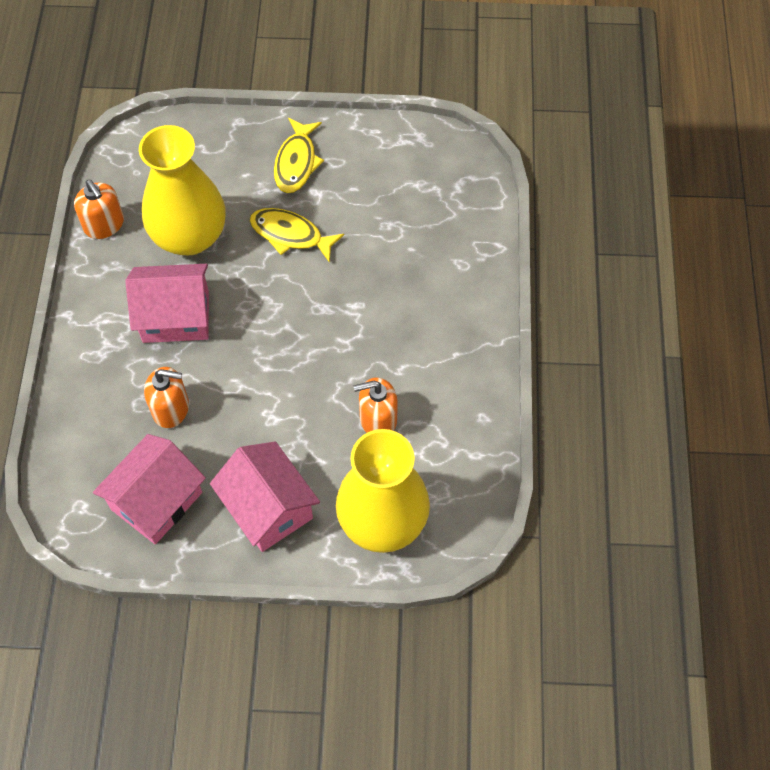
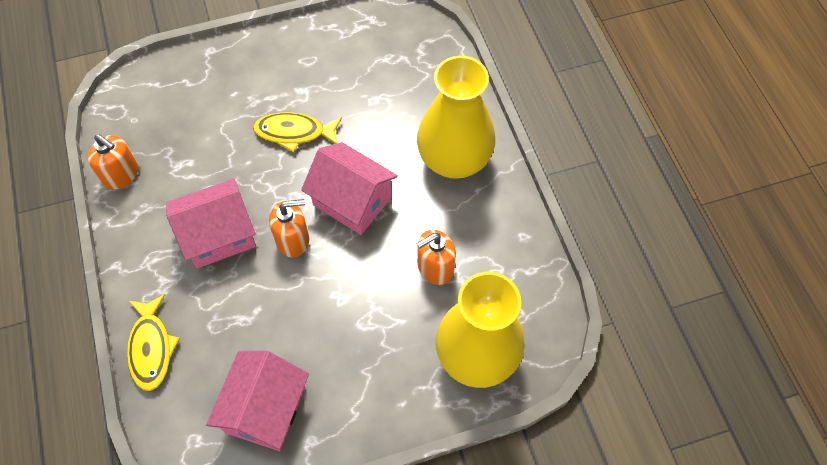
camera: 20 degrees left, 0 degrees up
(171, 409) = (246, 319): orange soap dispenser -> orange soap dispenser (293, 240)
(189, 236) = (204, 161): yellow vase -> yellow vase (454, 160)
(268, 508) = (371, 380): pink house -> pink house (352, 201)
(296, 162) = (275, 70): yellow fish -> yellow fish (151, 348)

